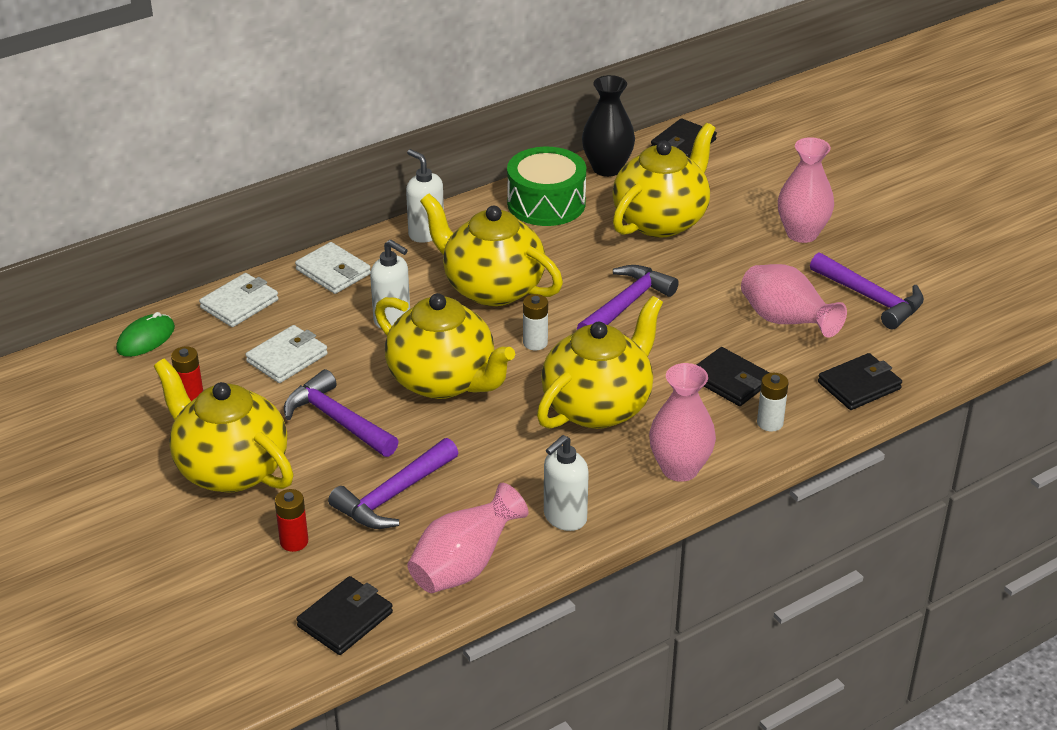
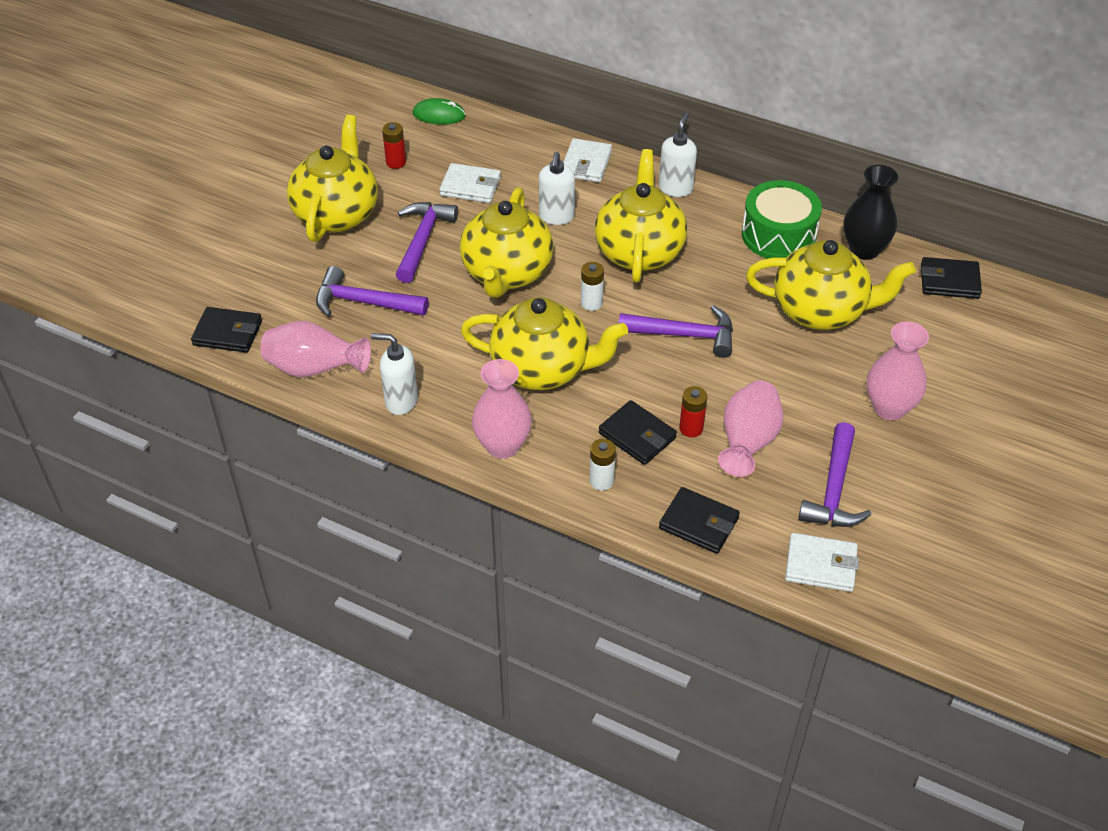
camera: 60 degrees right, 10 degrees up
(239, 304) = (511, 137): white wallet -> white wallet (820, 565)
(294, 542) = (286, 276): red battery -> red battery (691, 428)
(730, 380) = (637, 435): black wallet -> black wallet turned 60 degrees counterclockwise

